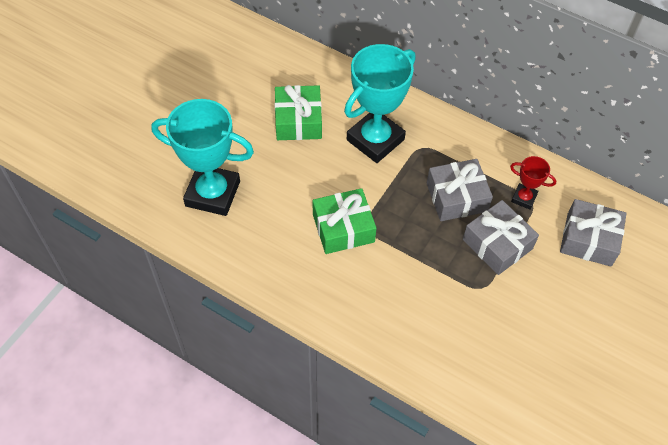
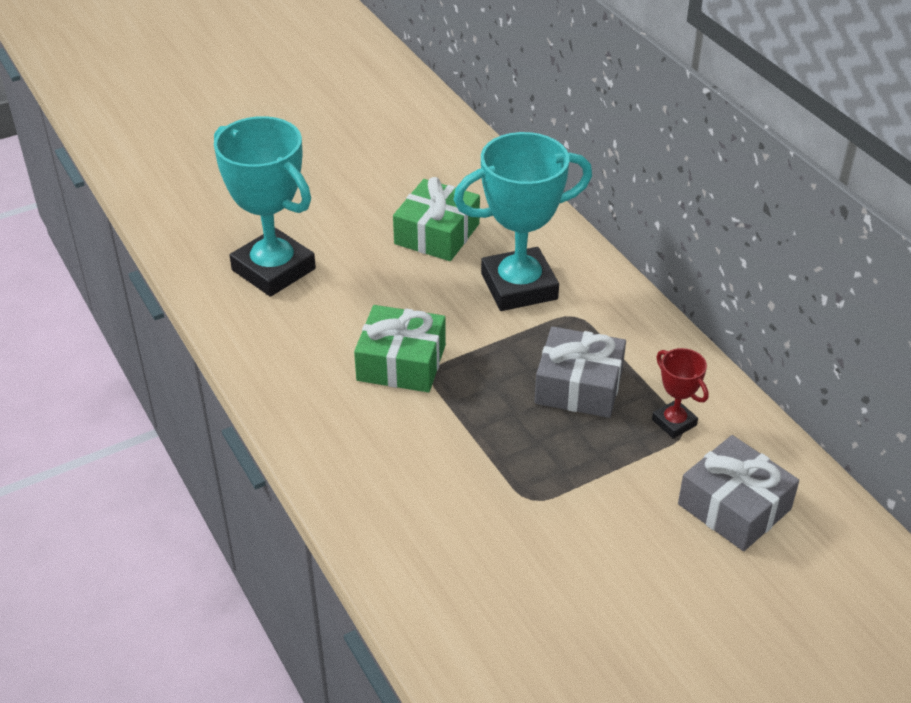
camera: 30 degrees right, 15 degrees down
(497, 244) = (593, 459): grey gift -> none

